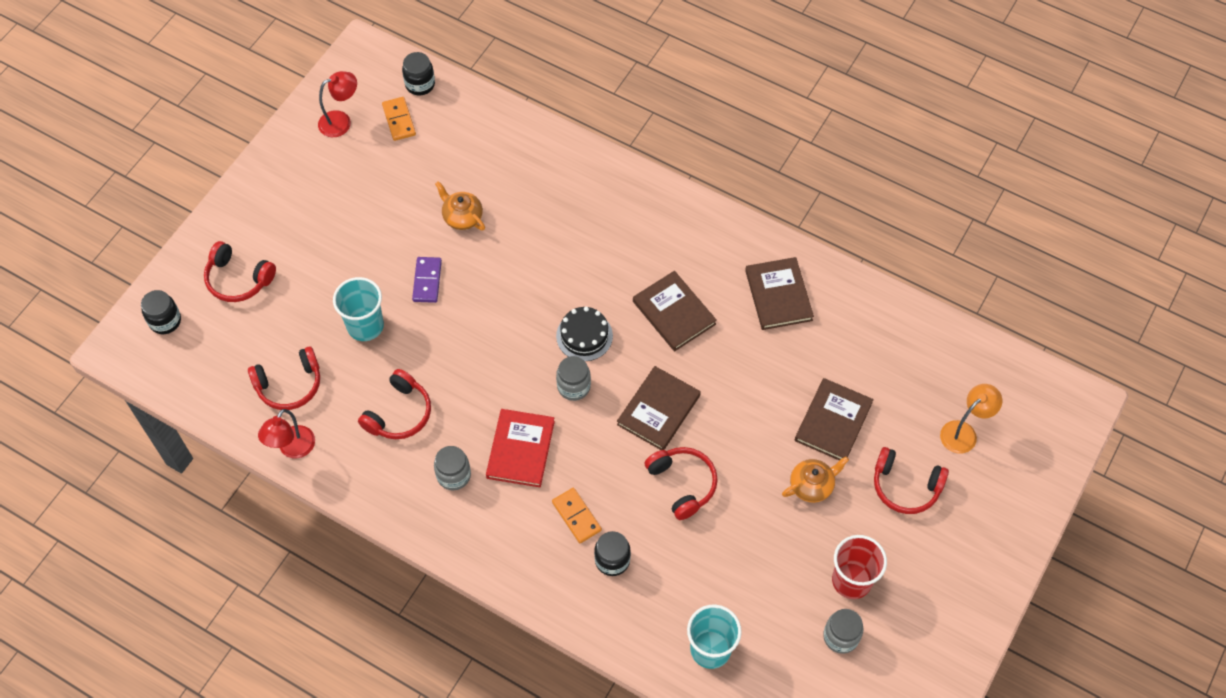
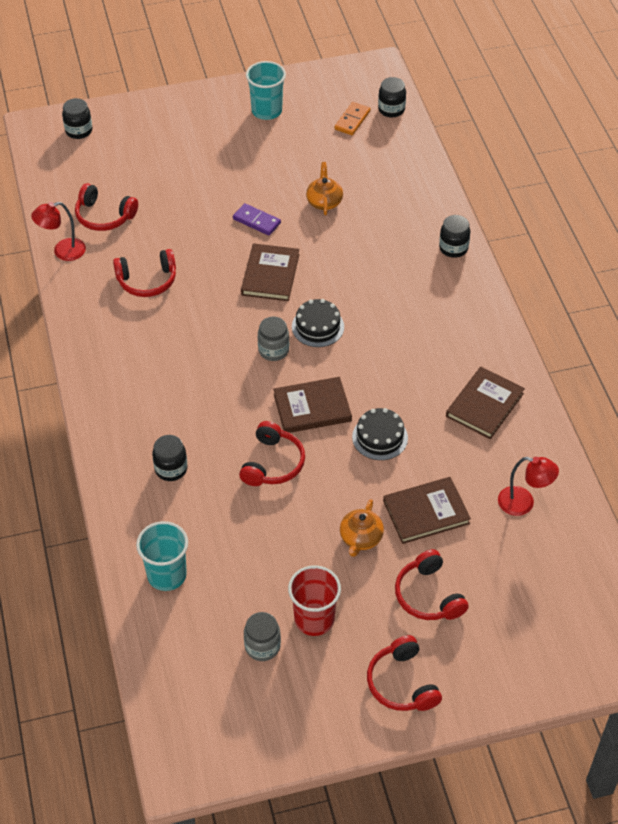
camera: 45 degrees right, 10 degrees down
(238, 279) = (146, 139): red headphones -> red headphones (402, 683)
(341, 121) = (315, 97): red lamp -> red lamp (523, 503)
(365, 326) = (188, 218): turquoise cup -> turquoise cup (266, 111)
(427, 281) = (257, 221): purple domino -> purple domino turned 75 degrees clockwise
(454, 475) = (136, 340): grey jar -> none
(520, 449) = (194, 359): red book -> none
(576, 516) = (181, 425): orange domino -> none
(610, 177) = (453, 248): none -> black jar
(674, 313) = (396, 359): brown book -> brown book (270, 275)
(735, 390) = (380, 437): none -> black cake
(812, 485) = (360, 538): orange teapot -> orange teapot turned 90 degrees clockwise
(964, 432) = (517, 599): orange lamp -> none

